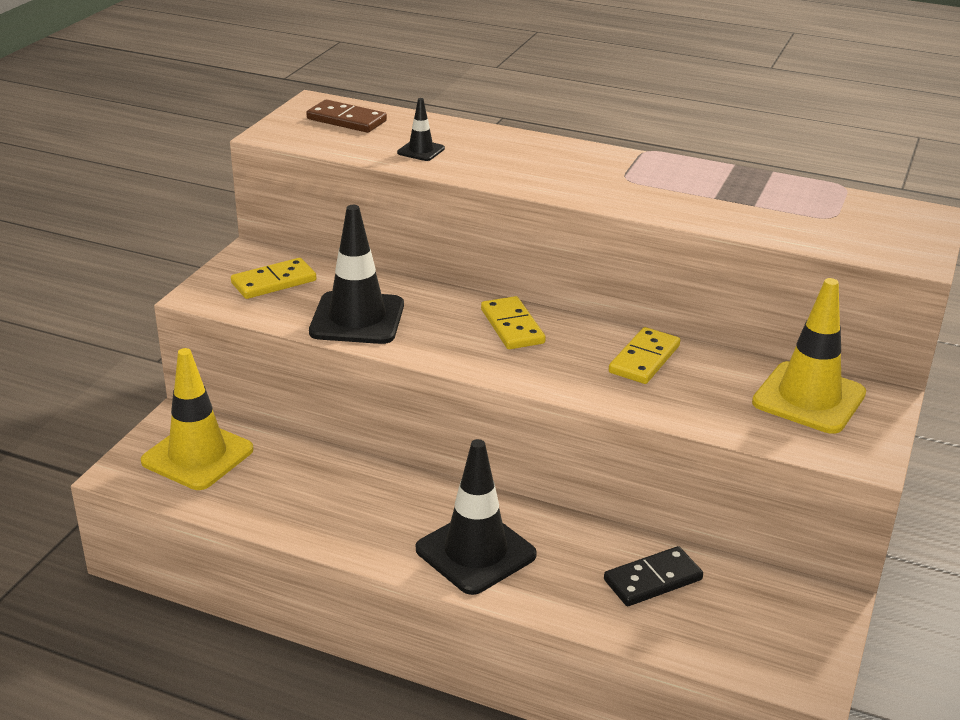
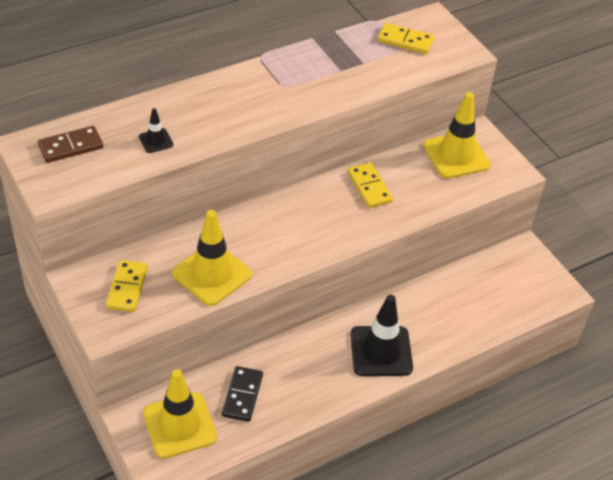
camera: 55 degrees left, 15 degrees up
(357, 319) = (212, 274): black traffic cone -> yellow traffic cone
(512, 326) = (288, 215): yellow domino -> yellow domino (405, 41)
(652, 580) = (459, 298): black domino -> black domino (242, 395)

